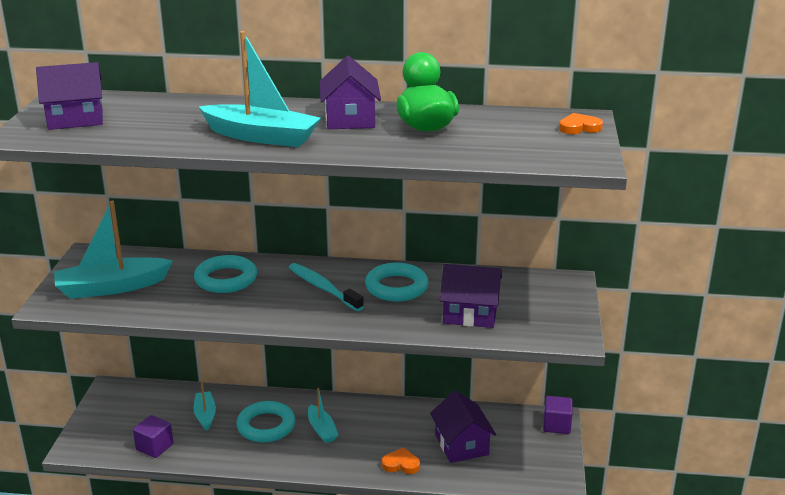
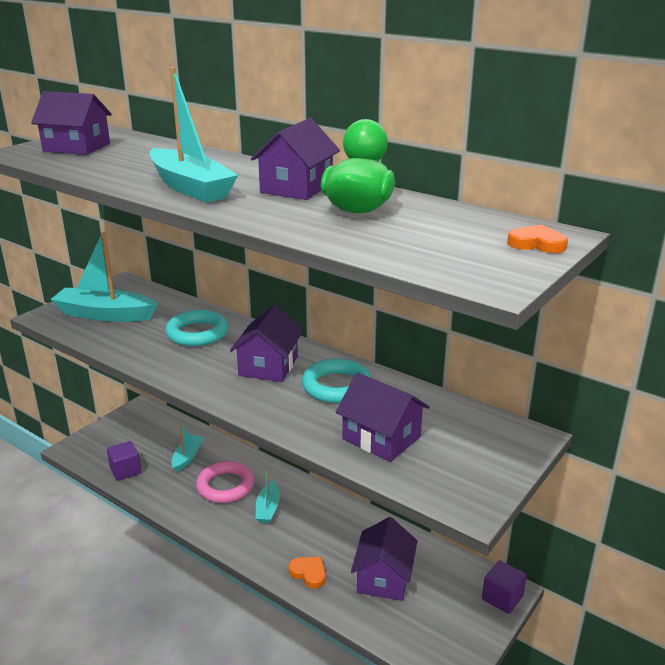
camera: 30 degrees right, 0 degrees up
(266, 426) = (225, 486): turquoise ring -> pink ring
(323, 288) = (268, 366): turquoise toothbrush -> purple house

